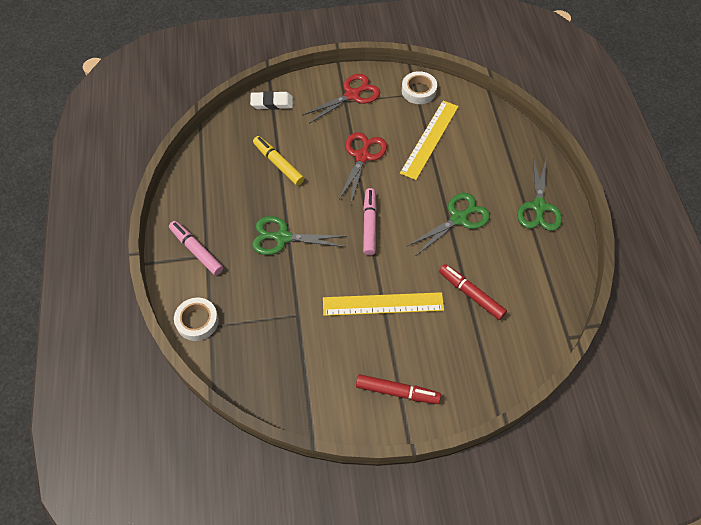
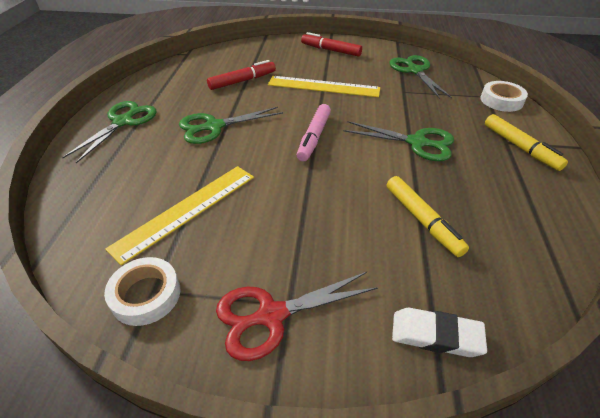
camera: 165 degrees left, 15 degrees down
(196, 250) = (520, 147): pink marker -> yellow marker
(287, 363) = (414, 71): none -> green scissors
(362, 156) = (294, 207): red scissors -> none
(471, 294) = (242, 81): red marker -> red marker turned 90 degrees counterclockwise

